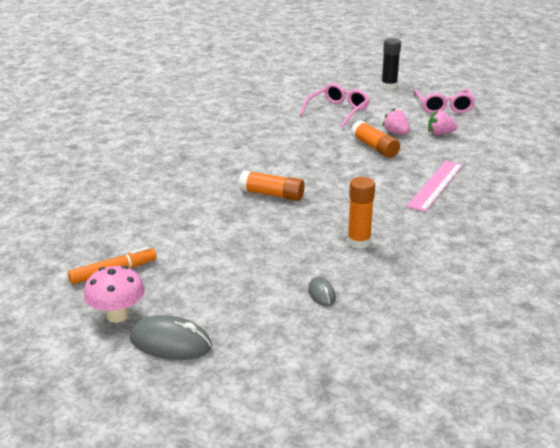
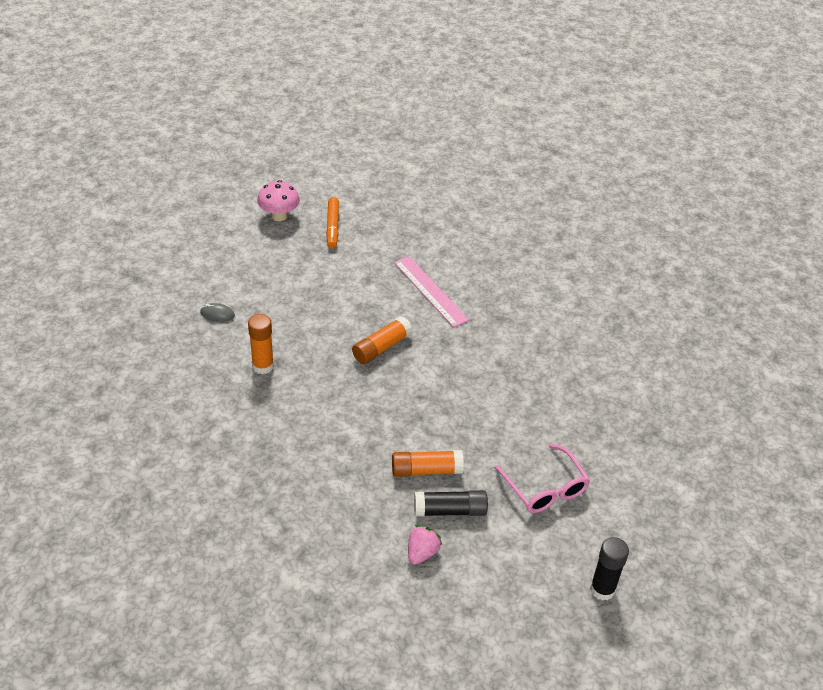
camera: 115 degrees right, 15 degrees up
(170, 343) = (231, 229): grey mouse -> none
(396, 133) = (450, 510): pink strawberry -> black glue stick
(436, 185) = (311, 473): pink ruler -> pink ruler (430, 291)
(443, 107) = (497, 609): pink glasses -> none

